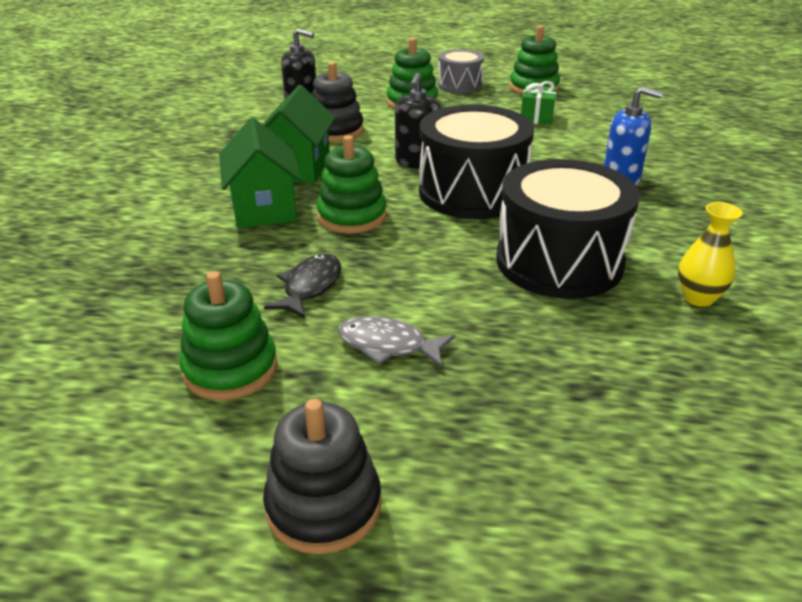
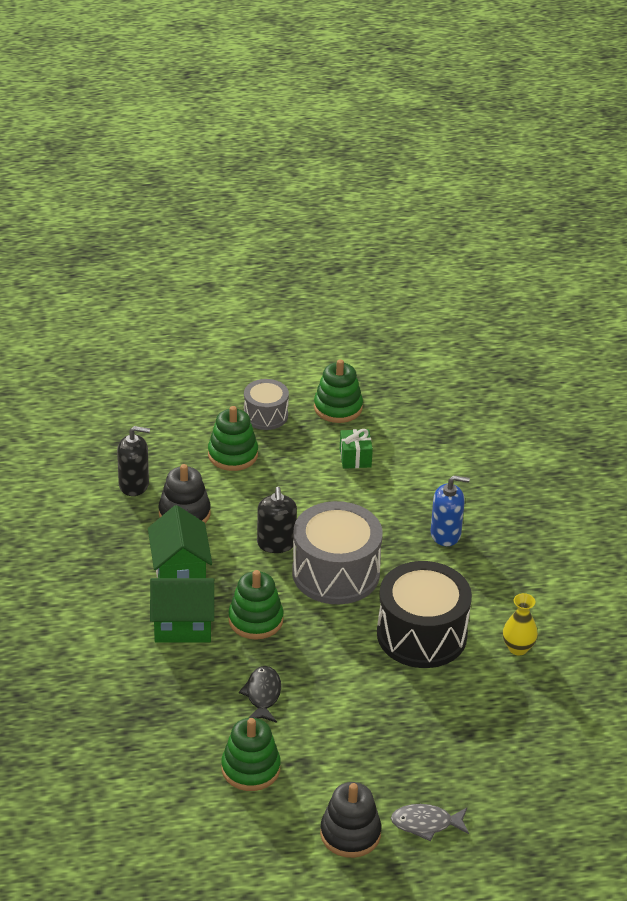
camera: 20 degrees left, 5 degrees up
(264, 208) = (183, 625): green house -> green house turned 60 degrees counterclockwise
(388, 345) = (337, 730): grey fish -> grey fish (426, 824)
(472, 192) = (336, 573): black drum -> grey drum

